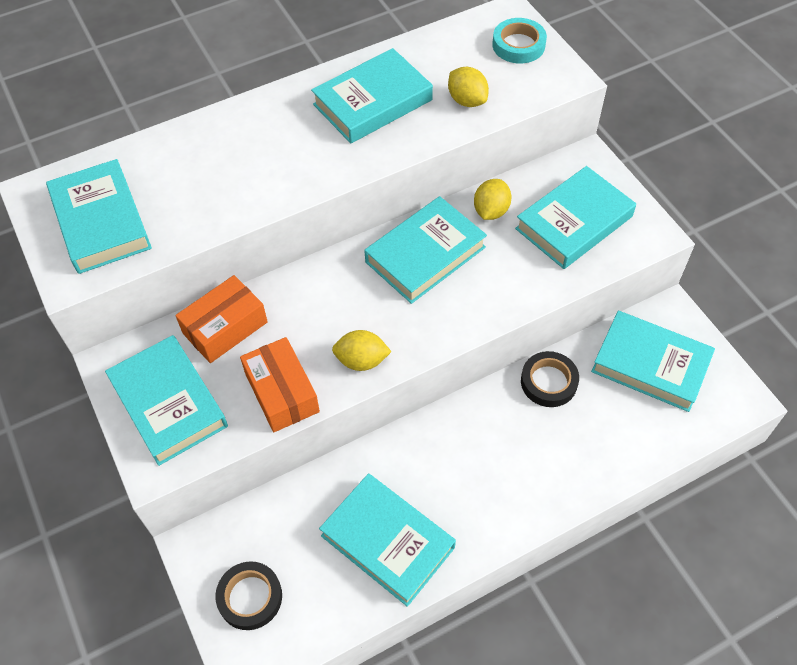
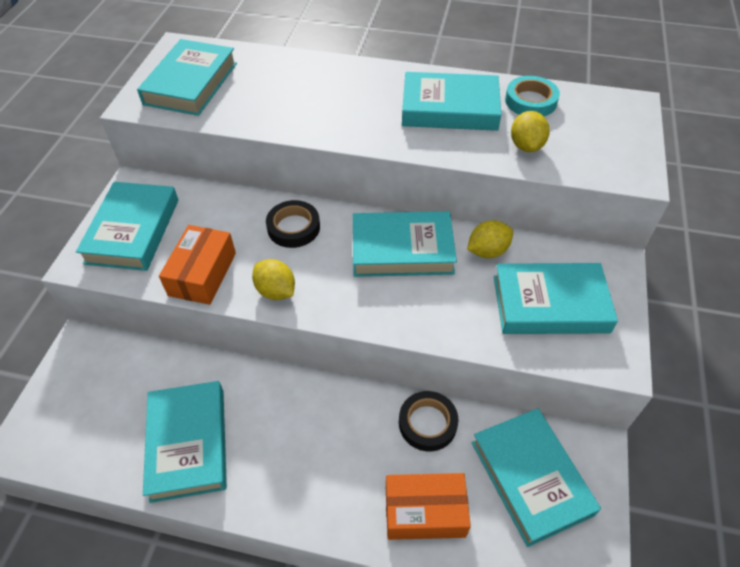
camera: 40 degrees right, 5 degrees down
(225, 328) = (217, 208): orange box -> orange box (424, 512)
(250, 597) = (71, 404): black tape -> black tape (293, 227)
(518, 45) = (616, 130): turquoise tape -> turquoise tape (530, 101)

